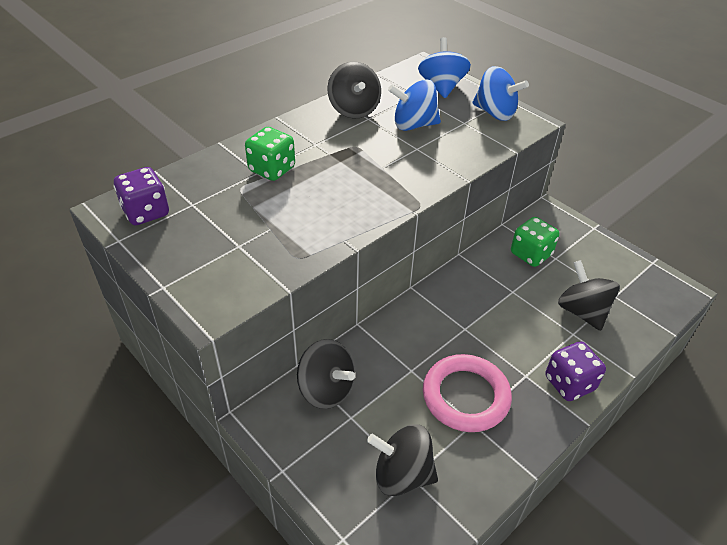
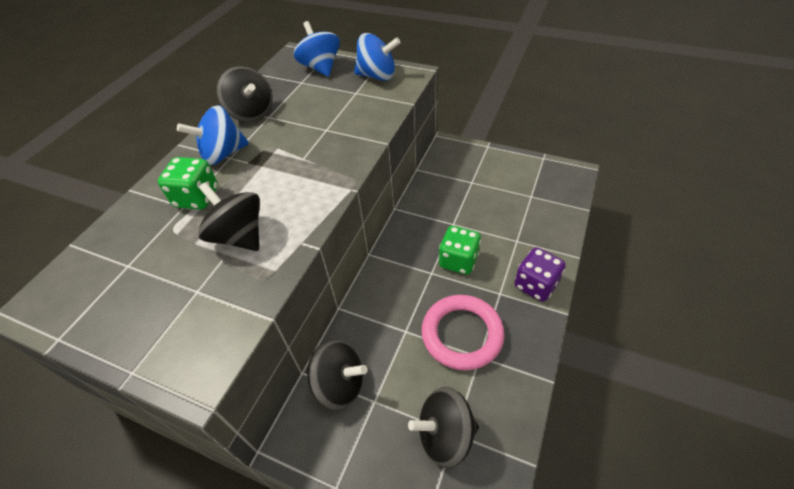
camera: 20 degrees left, 5 degrees up
(146, 212) = (78, 294): purple dice -> none
(414, 125) = (313, 109): blue spinning top -> blue spinning top (223, 154)
(531, 254) = (451, 186): green dice -> green dice (458, 261)
(582, 311) = (514, 219): black spinning top -> black spinning top (239, 236)

